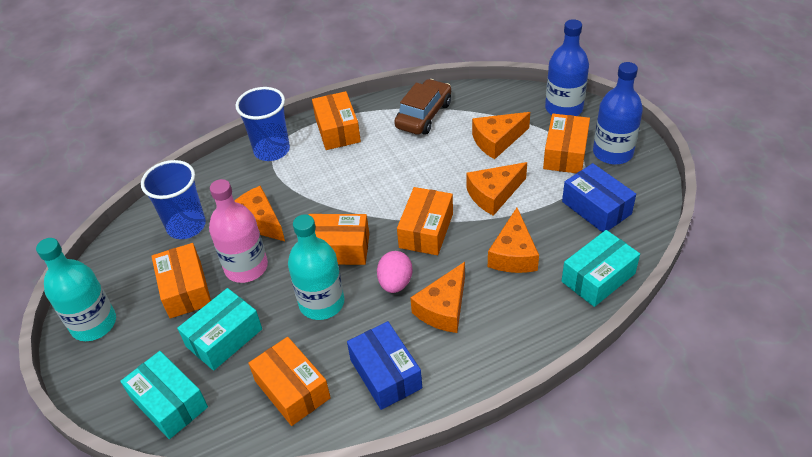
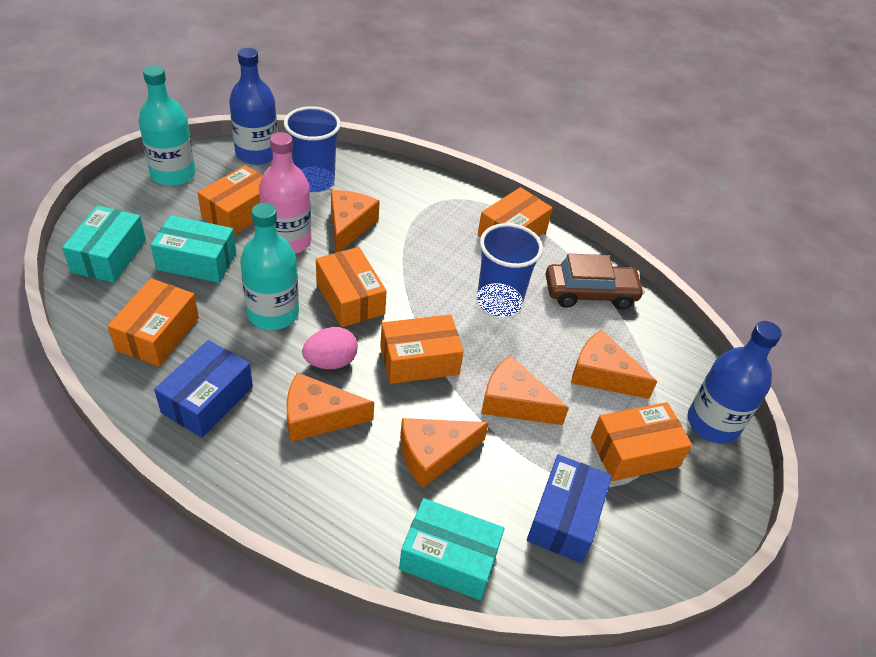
camera: 50 degrees right, 0 degrees up
(272, 150) = (448, 197): blue cup -> blue cup (499, 302)
(612, 152) = (676, 505): blue bottle -> blue bottle (257, 154)

